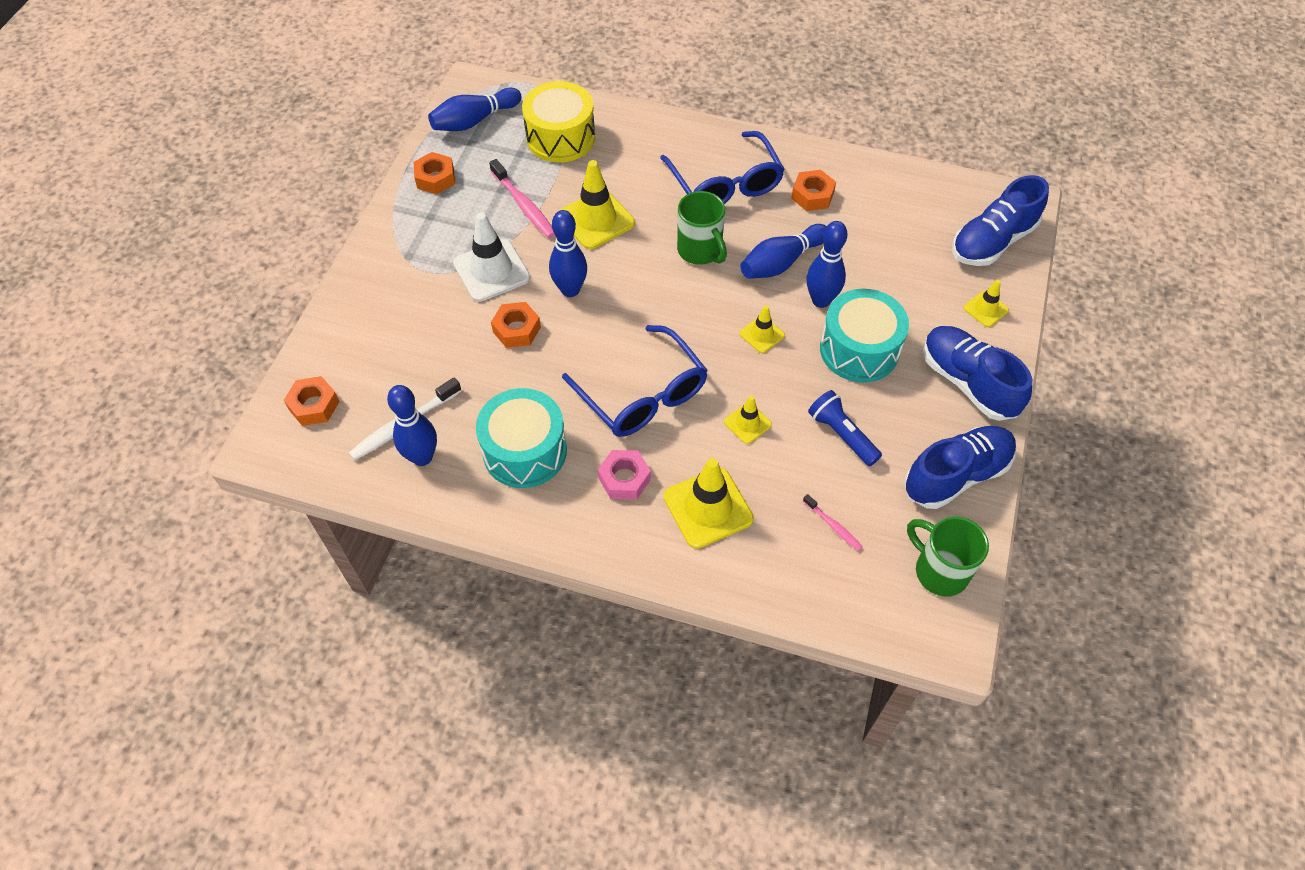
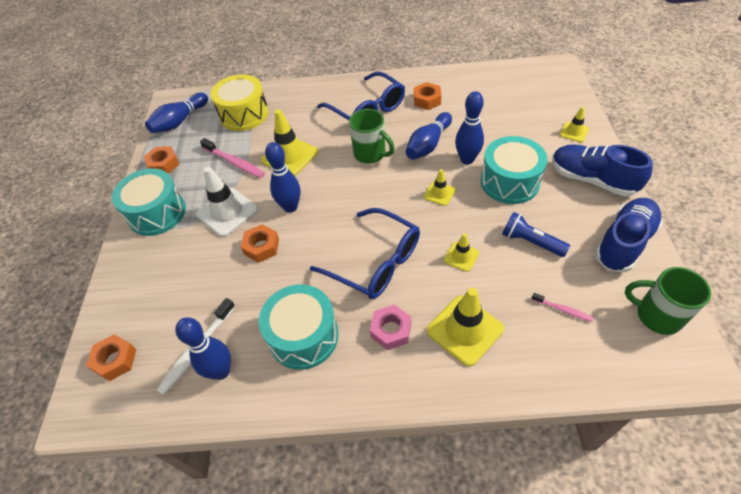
camera: 15 degrees left, 5 degrees down
(408, 243) = (157, 213): none -> turquoise drum
(992, 241) = (553, 93): blue shoe -> none

